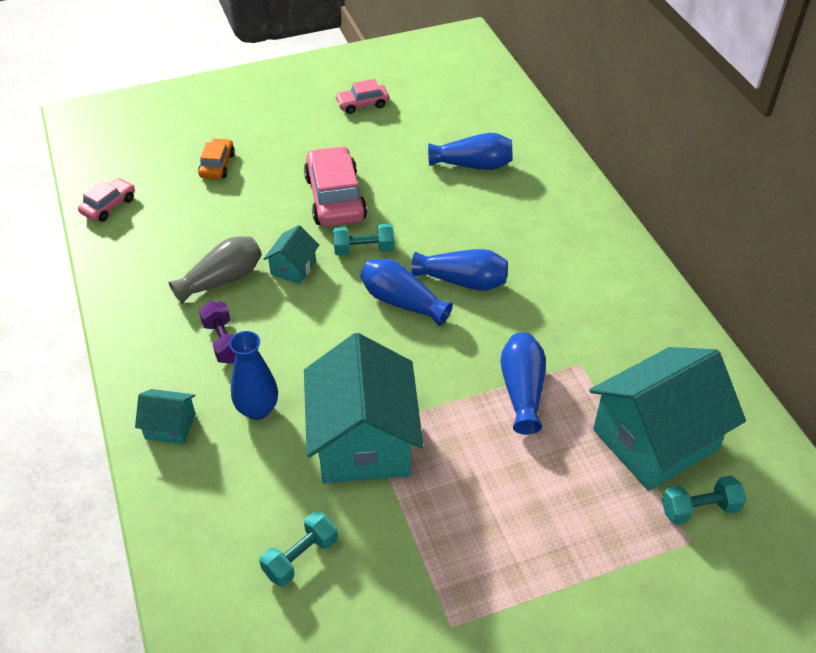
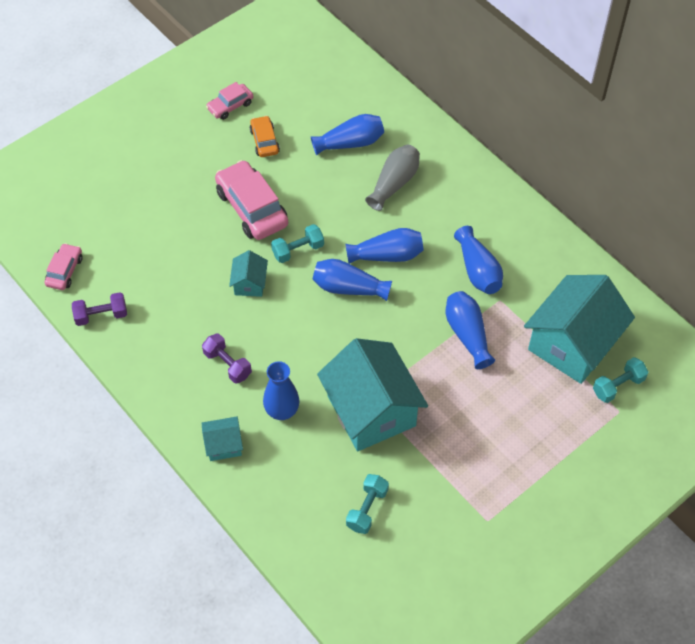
camera: 20 degrees left, 10 degrees up
(119, 256) = (101, 315): none -> purple dumbbell
(217, 165) = (136, 204): orange car -> orange car (264, 141)
(222, 280) = (198, 311): grey vase -> grey vase (394, 183)
(565, 325) = (478, 270): none -> blue vase

